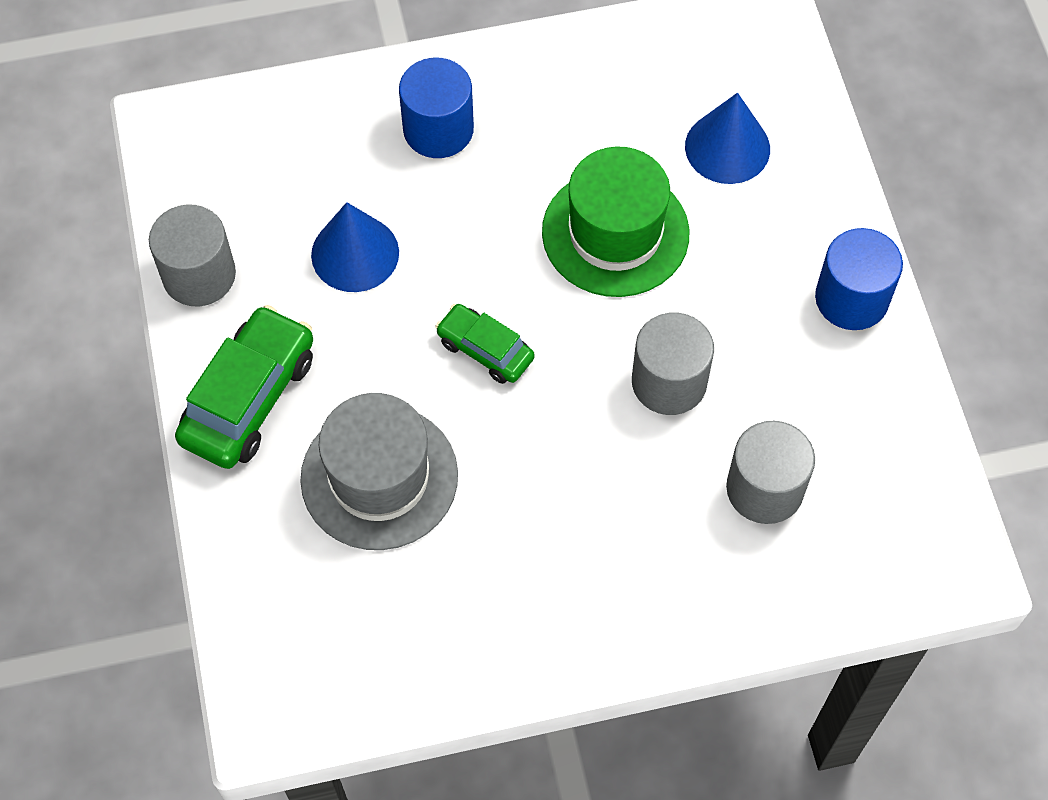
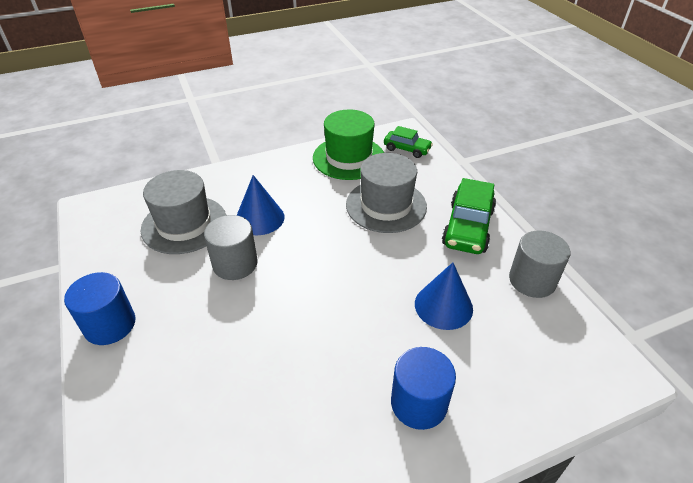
camera: 170 degrees right, 20 degrees down
(485, 350) = (346, 265): green car -> green car (407, 149)
(615, 233) = (272, 344): green hat -> green hat (349, 158)
(727, 147) = (184, 425): blue cone -> blue cone (259, 218)
(765, 488) = (184, 224): grey cylinder -> grey hat

